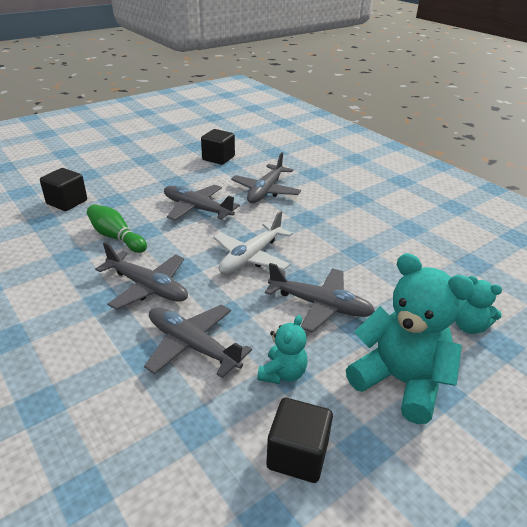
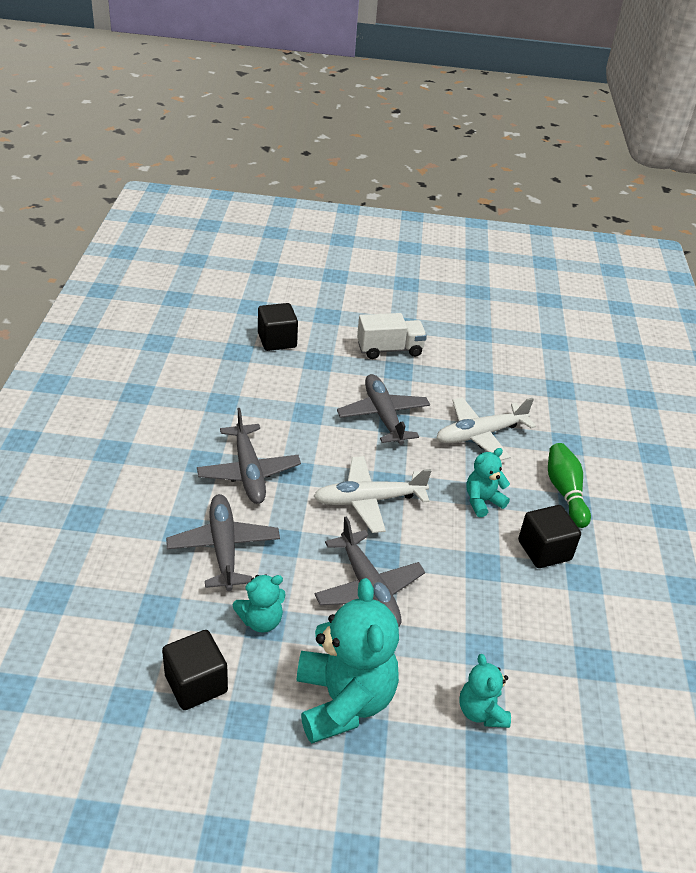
camera: 40 degrees right, 5 degrees up
(116, 237) = (277, 405): green bowling pin -> green bowling pin (565, 492)
(154, 174) = (389, 349): none -> white truck
(218, 158) = (482, 363): black cube -> black cube (544, 550)
(266, 191) = (481, 435): grey plane -> white plane
(313, 221) = (482, 501): none -> turquoise teddy bear

